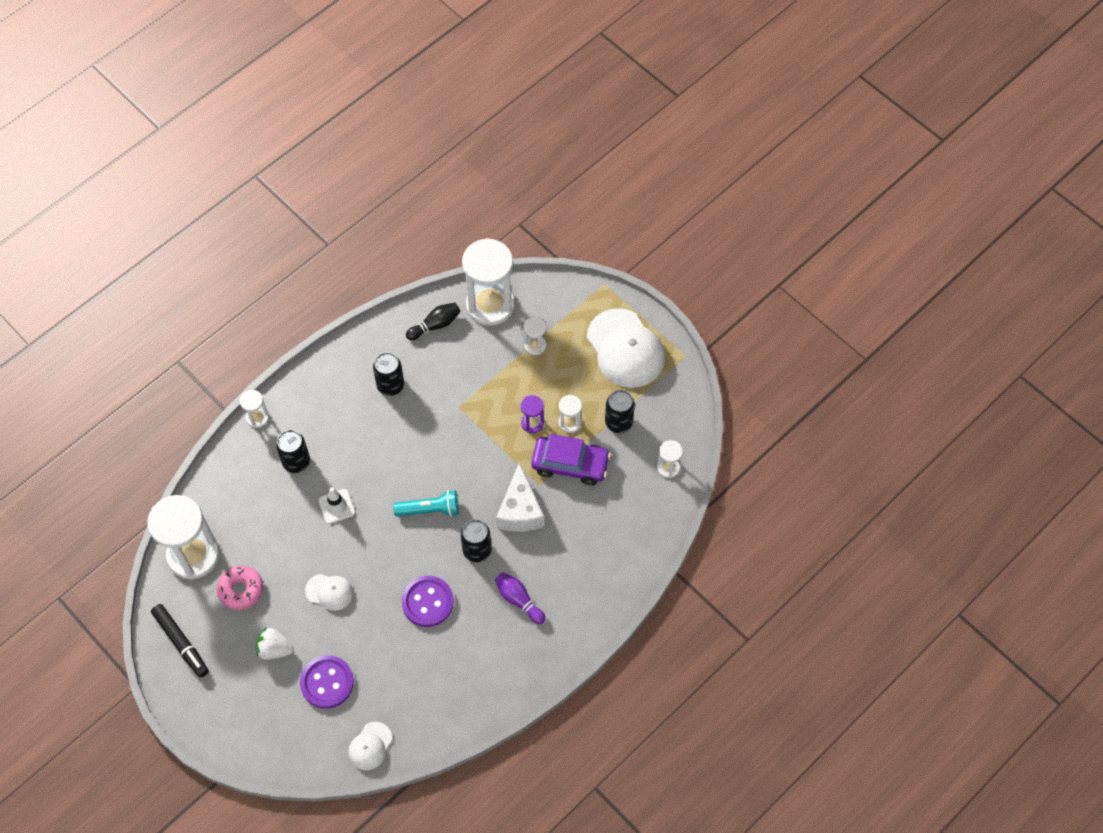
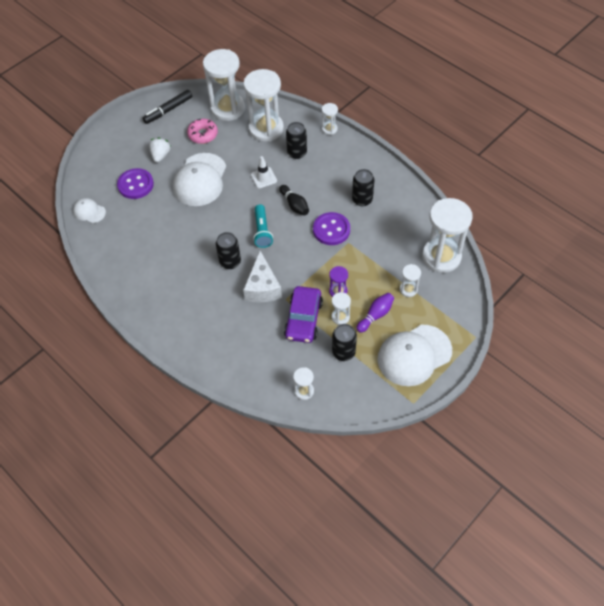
camera: 90 degrees right, 5 degrees down
(243, 501) = (266, 129): none -> white hourglass
(329, 592) = (200, 180): white cap -> white cap, size x2.01
(427, 602) = (190, 235): purple button -> purple button (331, 230)
(435, 325) = (417, 223): black bowling pin -> black bowling pin (294, 205)
(519, 600) = (190, 290): purple bowling pin -> purple bowling pin (375, 315)
(520, 510) = (262, 287): white cheese -> white cheese turned 90 degrees counterclockwise

